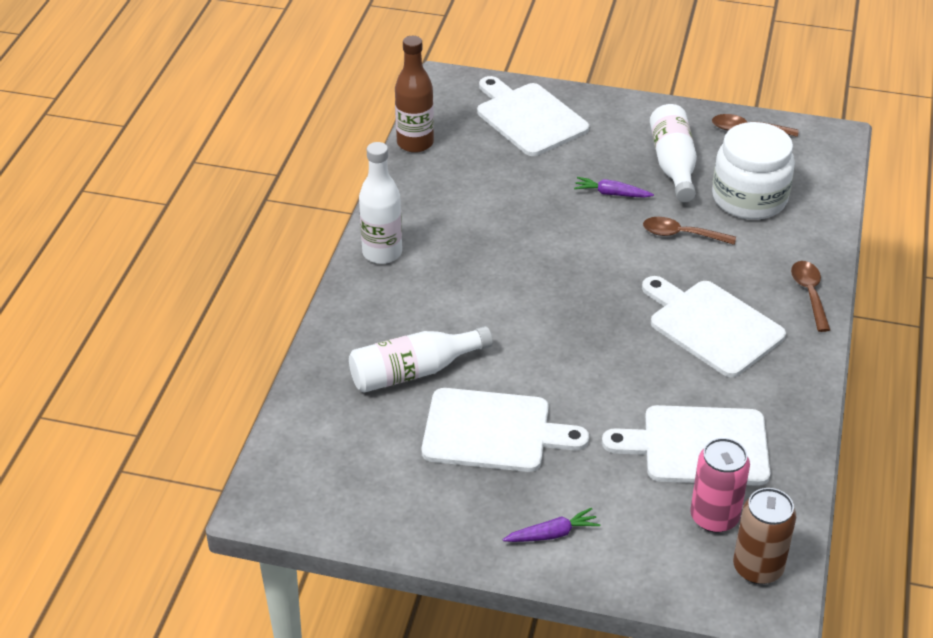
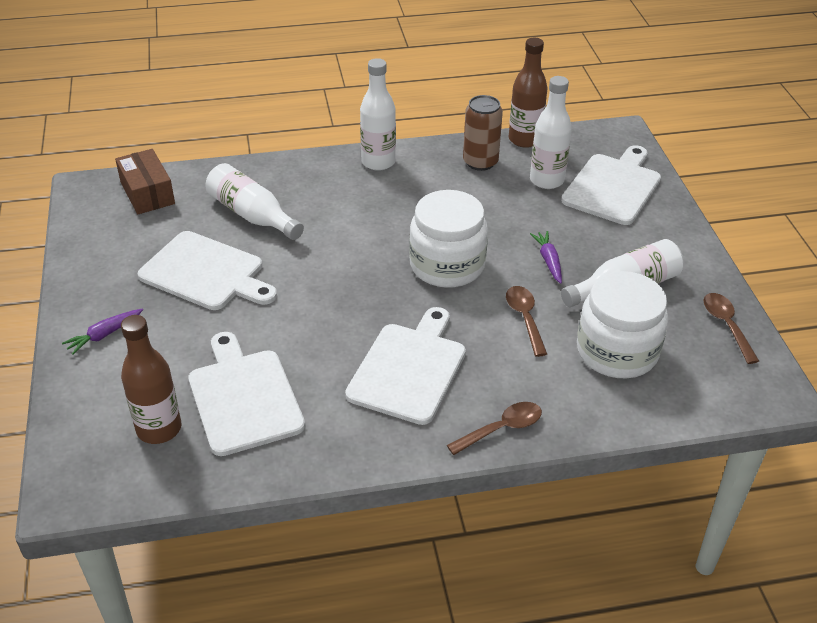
camera: 65 degrees right, 0 degrees up
(313, 449) = (147, 193): none -> brown box
(491, 153) = (546, 180): none -> white bottle
(493, 431) = (206, 273): white cutting board -> white cutting board turned 45 degrees counterclockwise
(552, 534) = (104, 335): purple carrot -> purple carrot turned 90 degrees clockwise
(581, 258) = (447, 265): none -> white jar
(714, 517) = (159, 429): pink can -> brown bottle
(758, 568) = (106, 473): brown can -> brown can (480, 162)

